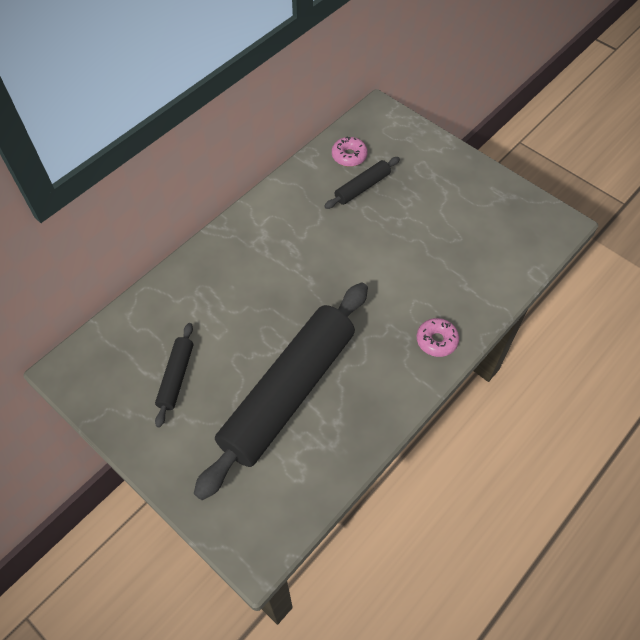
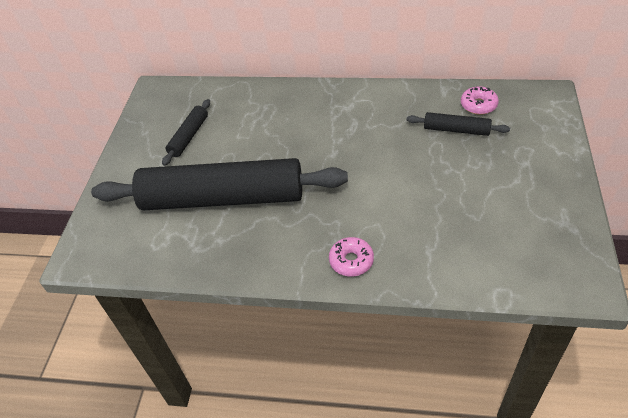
camera: 60 degrees right, 10 degrees down
(176, 377) = (189, 136): black rolling pin -> black rolling pin turned 45 degrees counterclockwise

